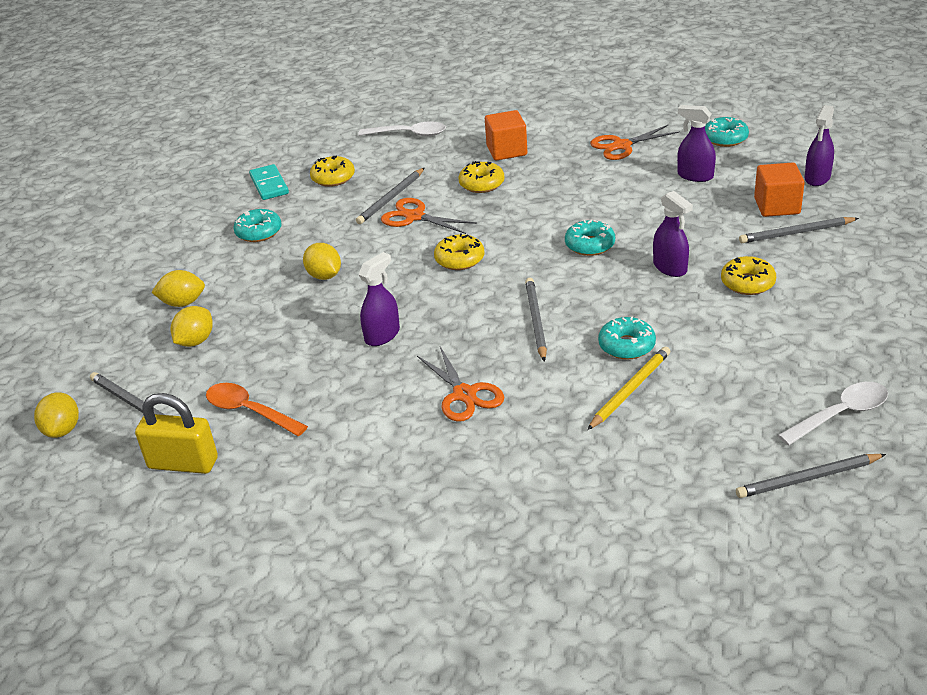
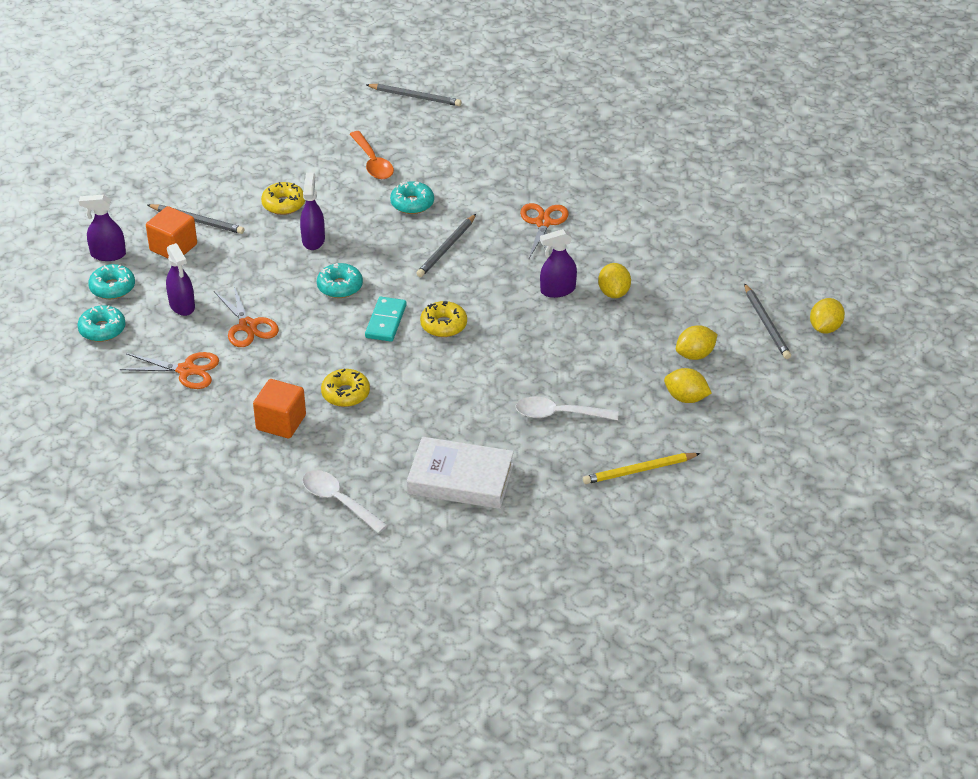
camera: 150 degrees left, 5 degrees up
(183, 463) = (752, 265): yellow padlock -> none
(249, 411) = (688, 279): orange spoon -> orange spoon (372, 162)
(259, 232) = (576, 445): turquoise donut -> turquoise donut (112, 288)
(269, 185) = (525, 505): turquoise domino -> turquoise domino (386, 321)
(324, 276) = (557, 365): yellow lemon -> yellow lemon (614, 293)
(333, 178) = (460, 479): yellow donut -> white book
(391, 198) = (434, 421): grey pencil -> none
(414, 217) = (435, 388): orange scissors -> orange scissors (248, 326)
(630, 390) = (444, 178): yellow pencil -> yellow pencil (639, 470)
(817, 178) = (108, 254): purple spray bottle -> purple spray bottle turned 150 degrees counterclockwise
(840, 414) = (354, 113): white spoon -> white spoon (559, 414)

